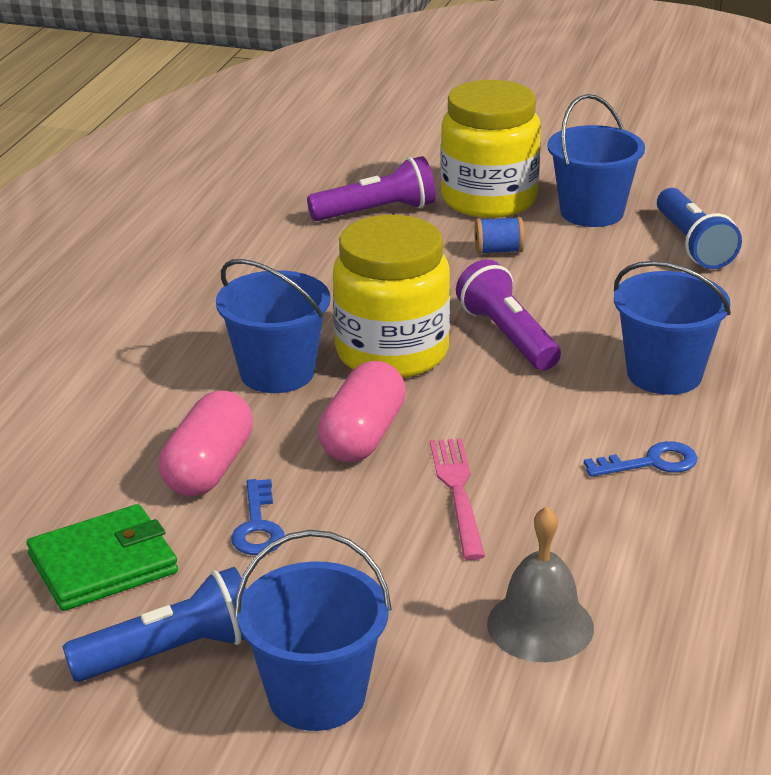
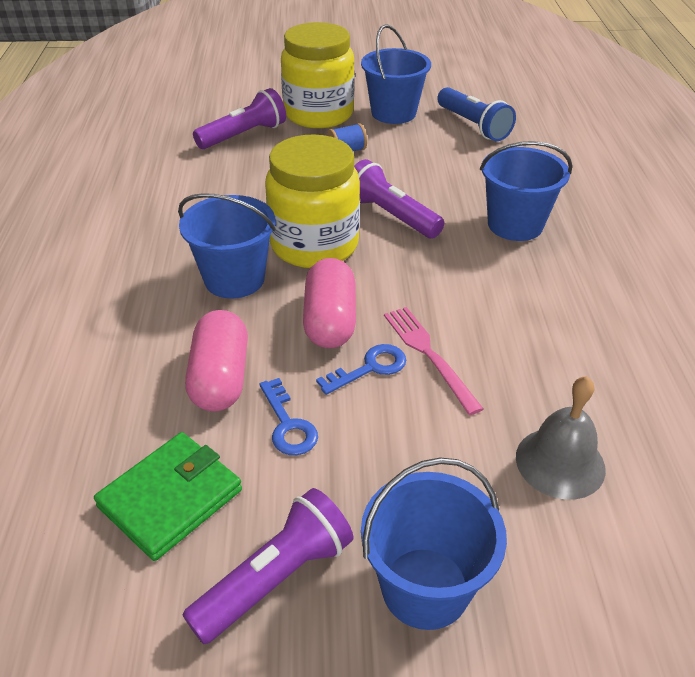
camera: 20 degrees left, 10 degrees up
(171, 653) = (276, 579): blue flashlight -> purple flashlight
(650, 463) = (550, 297): blue key -> blue key (369, 368)

